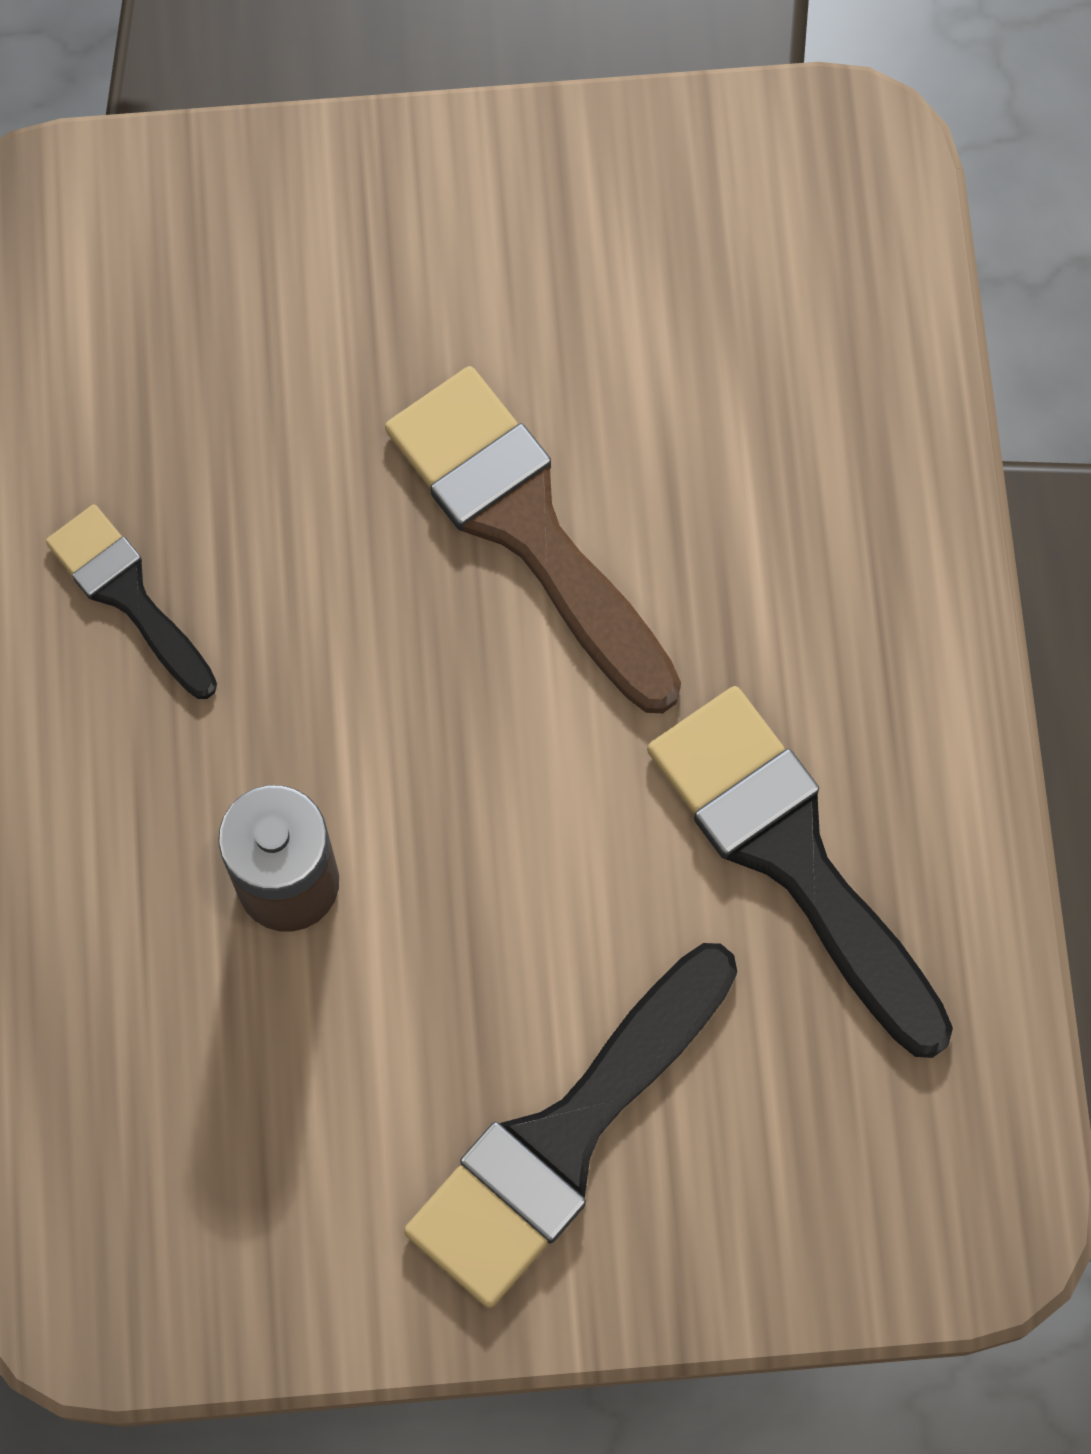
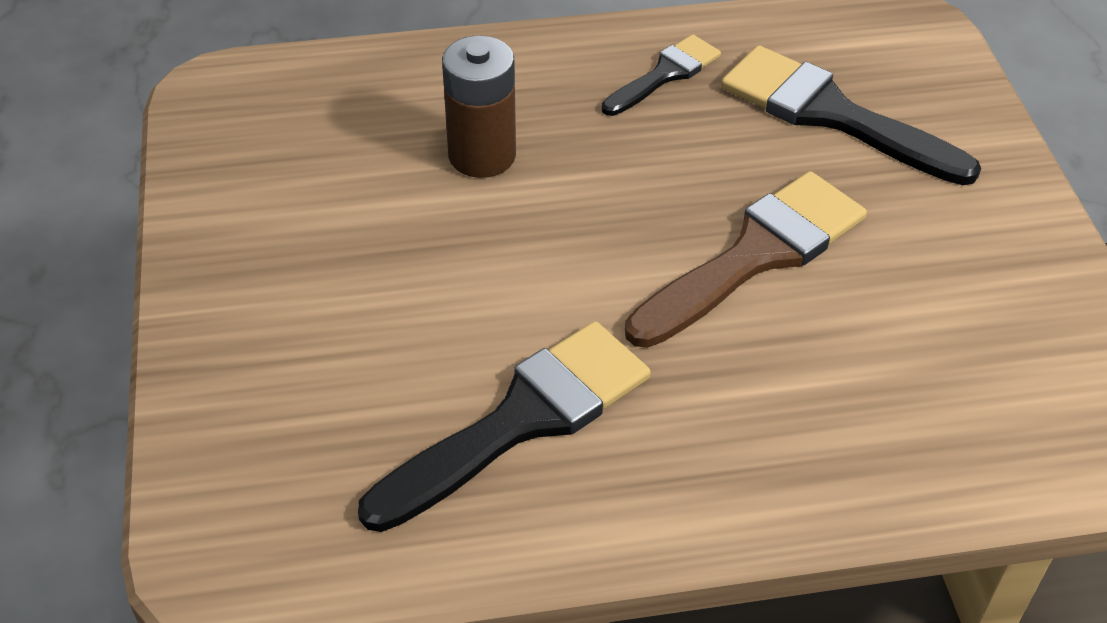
camera: 85 degrees right, 25 degrees down
(565, 1136) = (306, 300): black brush -> black brush (832, 115)

